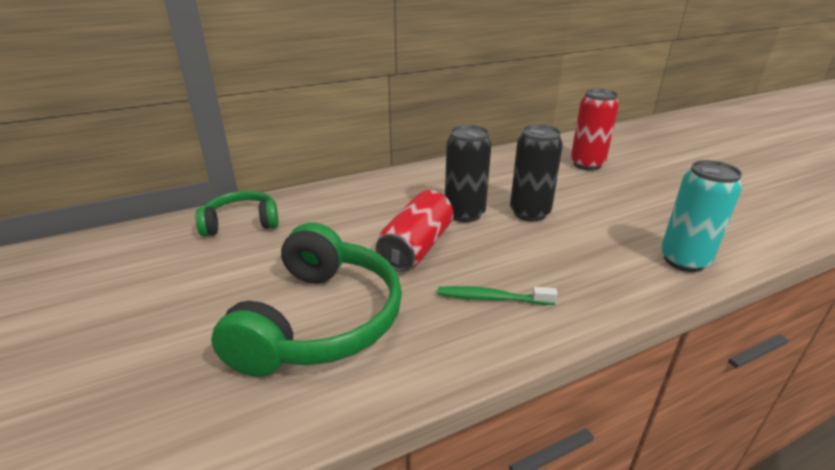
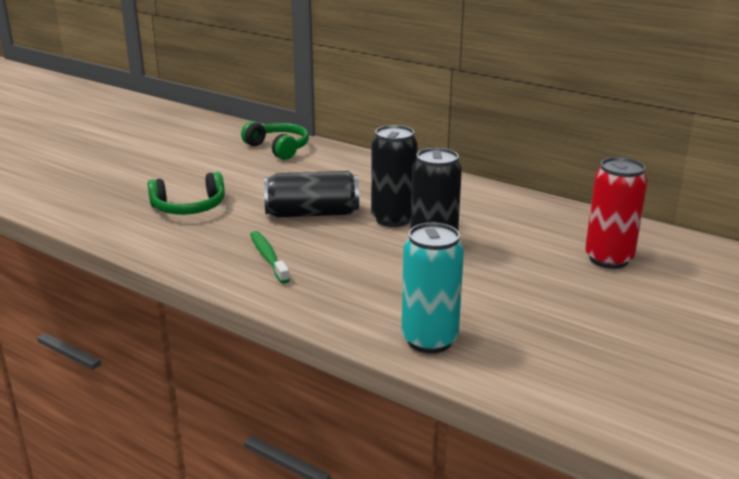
camera: 60 degrees right, 5 degrees down
(319, 320) = (189, 207): green headphones -> green headphones, size x0.57
(416, 247) = (312, 214): red can -> black can

